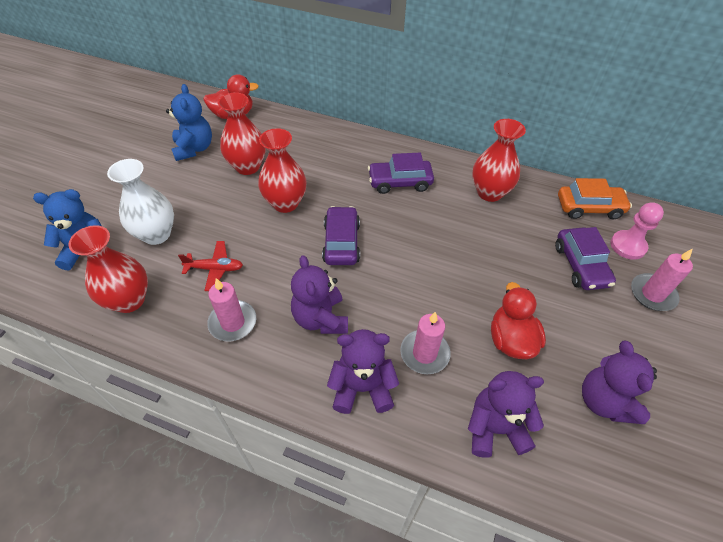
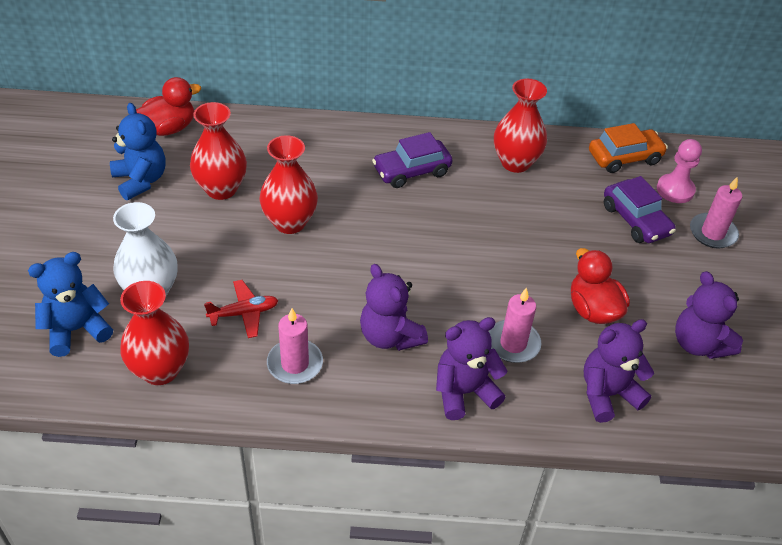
camera: 20 degrees left, 5 degrees down
(341, 242) = (376, 252): purple car -> none

